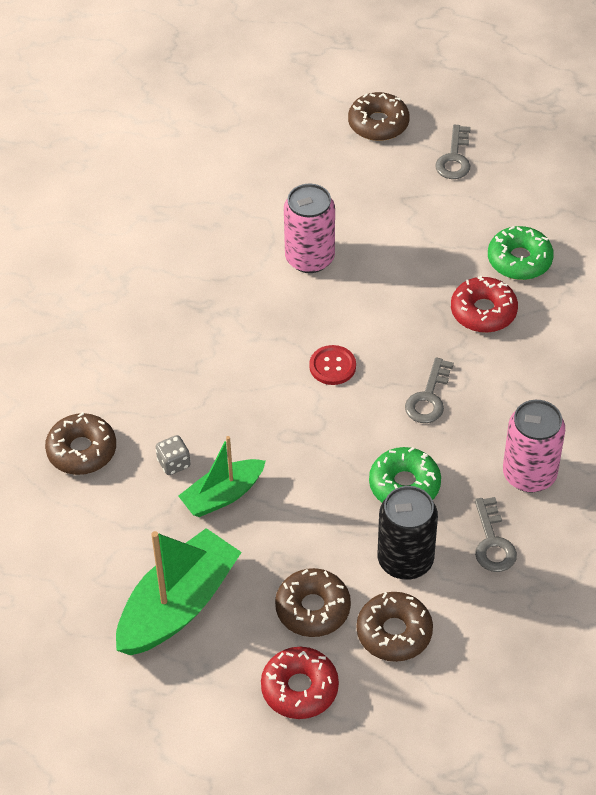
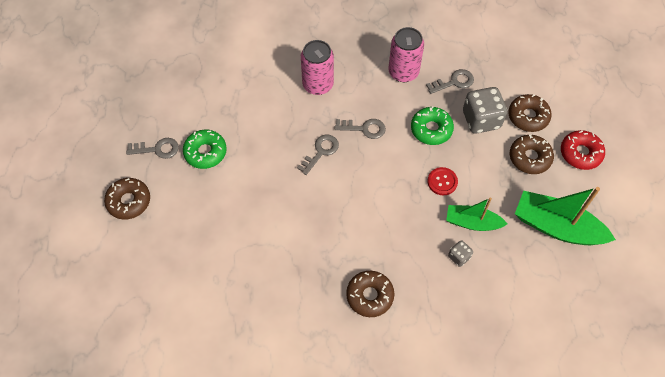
camera: 105 degrees left, 10 degrees up
(82, 450) = (468, 317): brown donut -> brown donut (369, 296)
(222, 495) = (472, 222): green boat -> green boat turned 150 degrees clockwise
(309, 258) = (266, 217): pink can -> pink can (318, 84)
(332, 366) = (355, 184): red button -> red button (442, 182)
(400, 336) = (320, 152): none -> grey key
(405, 560) = (481, 120): black can -> grey dice
(483, 312) = (289, 112): red donut -> none
(519, 260) = (243, 99): green donut -> green donut (205, 152)

